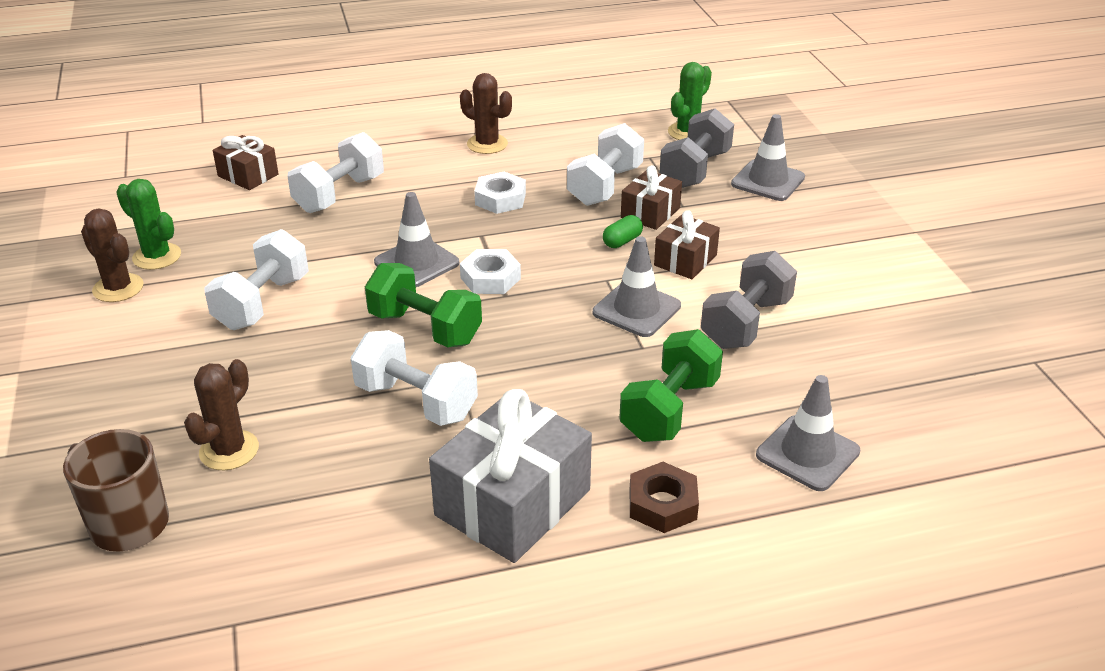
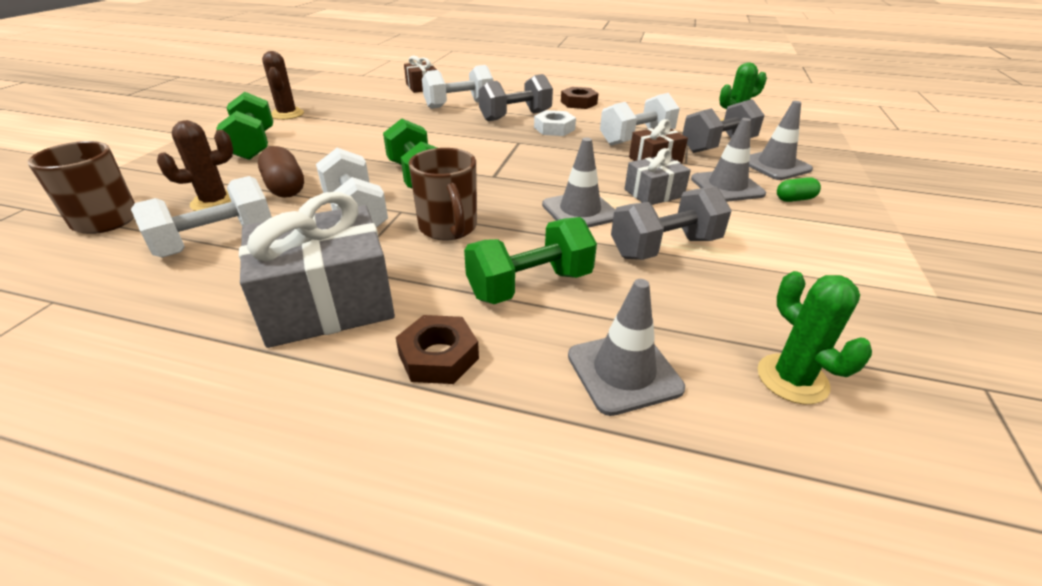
camera: 30 degrees right, 0 degrees up
(150, 356) = (253, 145): none -> green dumbbell
(157, 256) = (326, 107): green cactus -> green cactus (792, 379)
(262, 303) = (345, 139): white dumbbell -> white dumbbell (216, 242)
(287, 399) = (285, 188): none -> brown capsule
(416, 263) = (459, 145): grey traffic cone -> grey traffic cone (727, 186)
(434, 193) = (515, 116): none -> grey dumbbell
(487, 144) = (578, 103): brown cactus -> brown nut
(490, 278) = (495, 164): white nut -> none
(532, 380) = (448, 228): none -> brown mug
(622, 241) = (615, 170): green capsule -> green capsule (794, 199)
(685, 260) = (654, 193): brown gift -> grey gift

